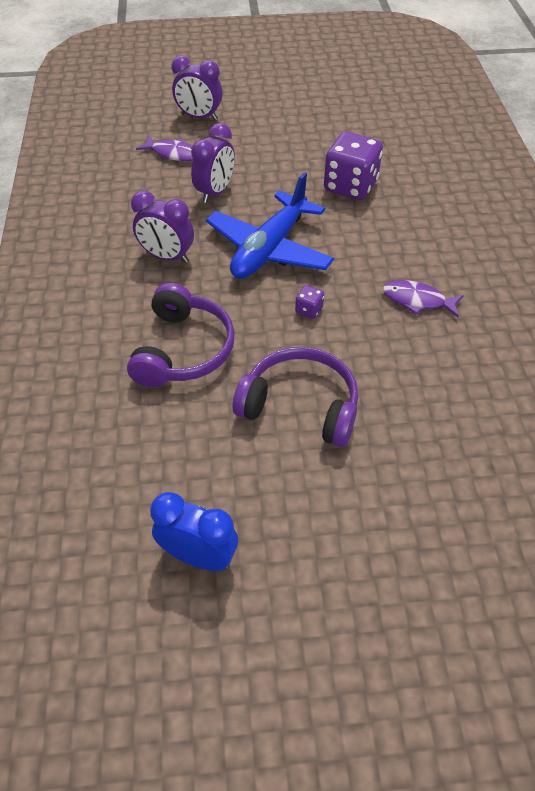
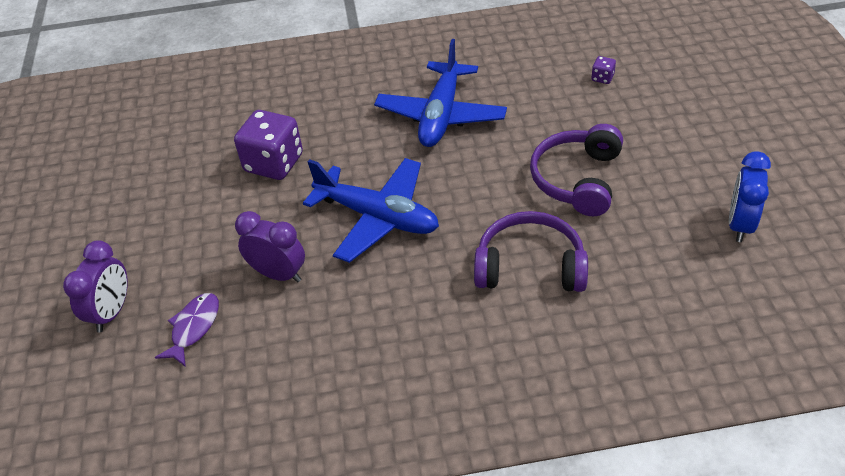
camera: 90 degrees left, 5 degrees down
(167, 257) = (395, 301): purple clock -> none
(309, 310) = (462, 182): purple dice -> purple dice (602, 78)
(417, 300) = (441, 115): purple fish -> blue plane

